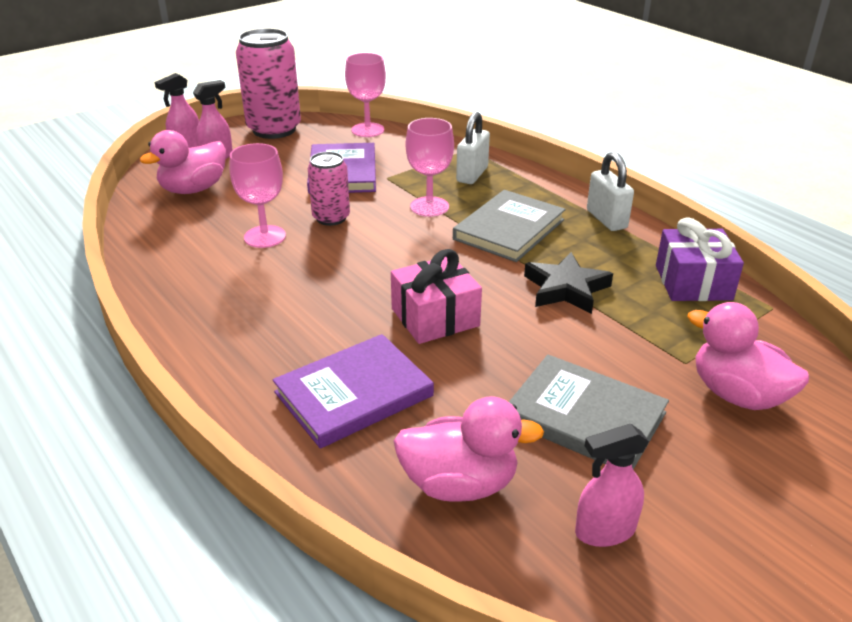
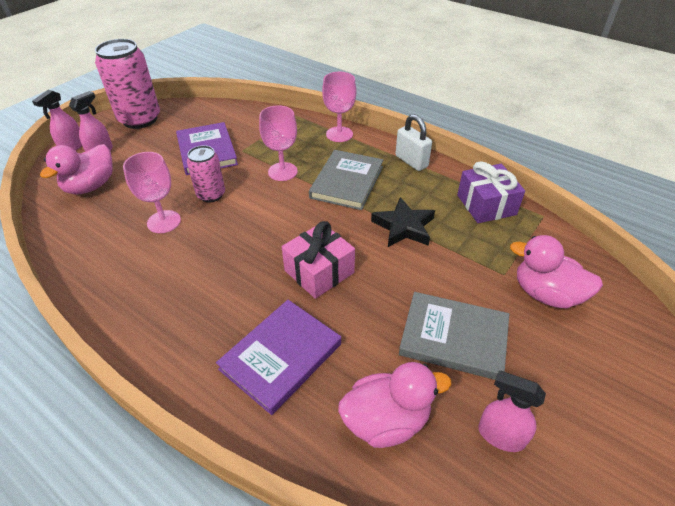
camera: 15 degrees left, 10 degrees up
(367, 130) = (214, 109): pink goblet -> pink goblet (339, 134)
(472, 175) = (304, 138): white padlock -> none
(604, 531) = (500, 435): pink spray bottle -> pink spray bottle turned 60 degrees clockwise

